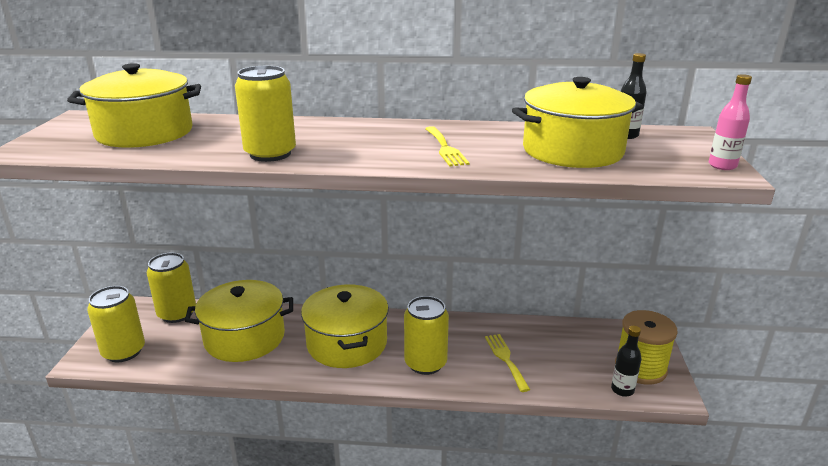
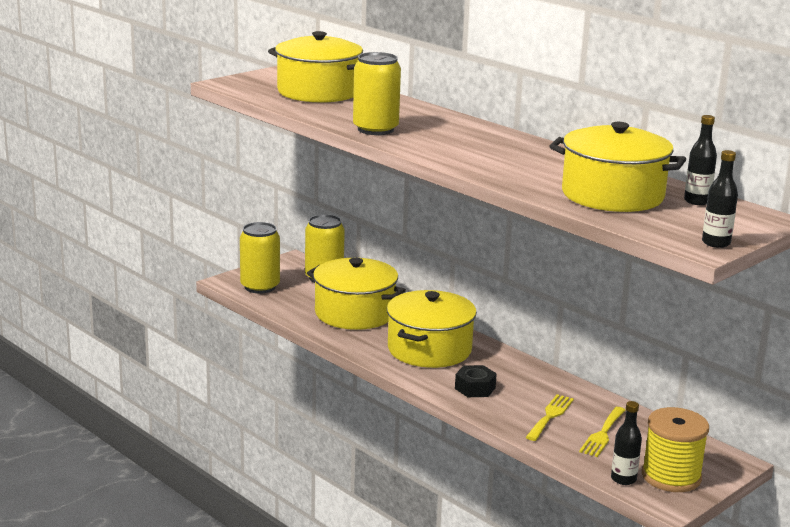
camera: 40 degrees right, 5 degrees down
(425, 363) = (475, 388): yellow can -> black nut
(445, 148) = (511, 163): yellow fork -> yellow fork (602, 434)
(722, 166) = (716, 243): pink bottle -> black bottle

